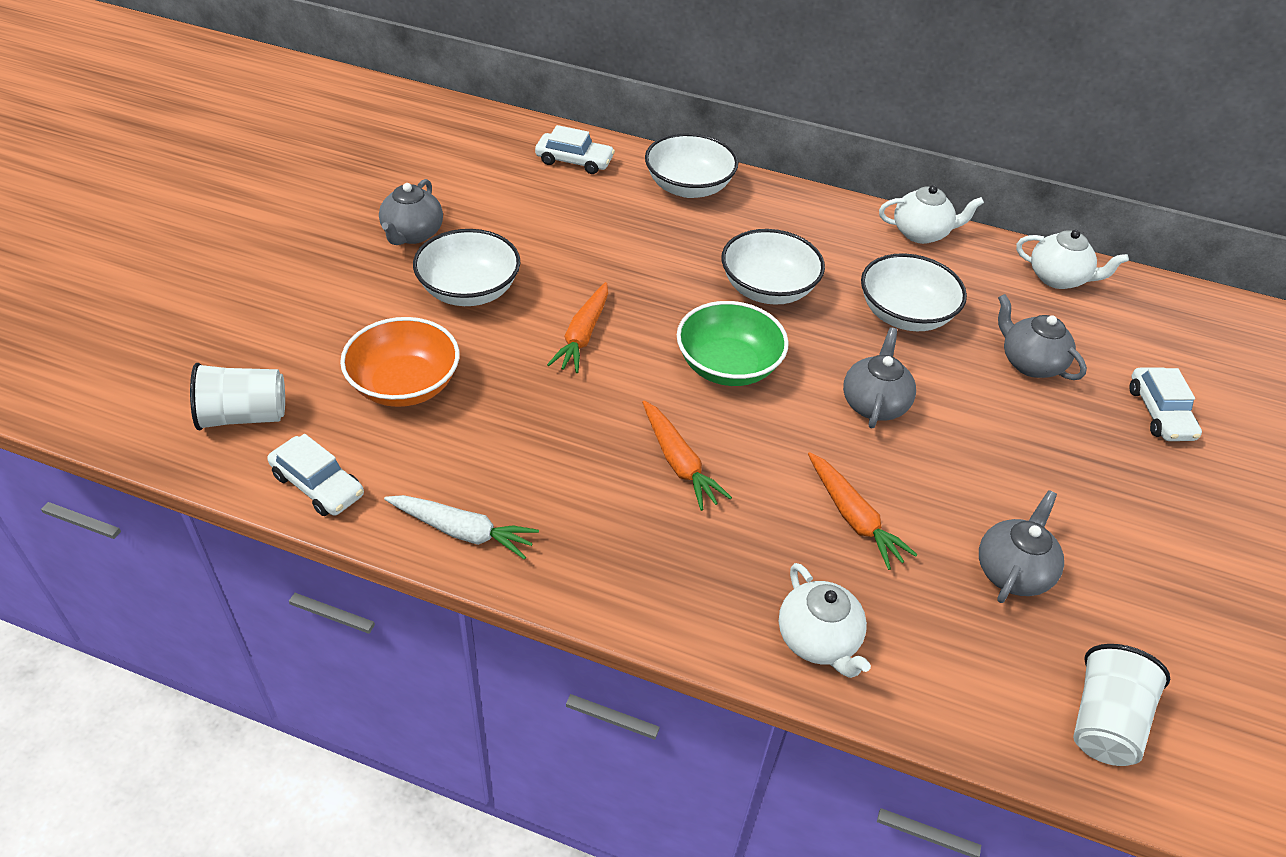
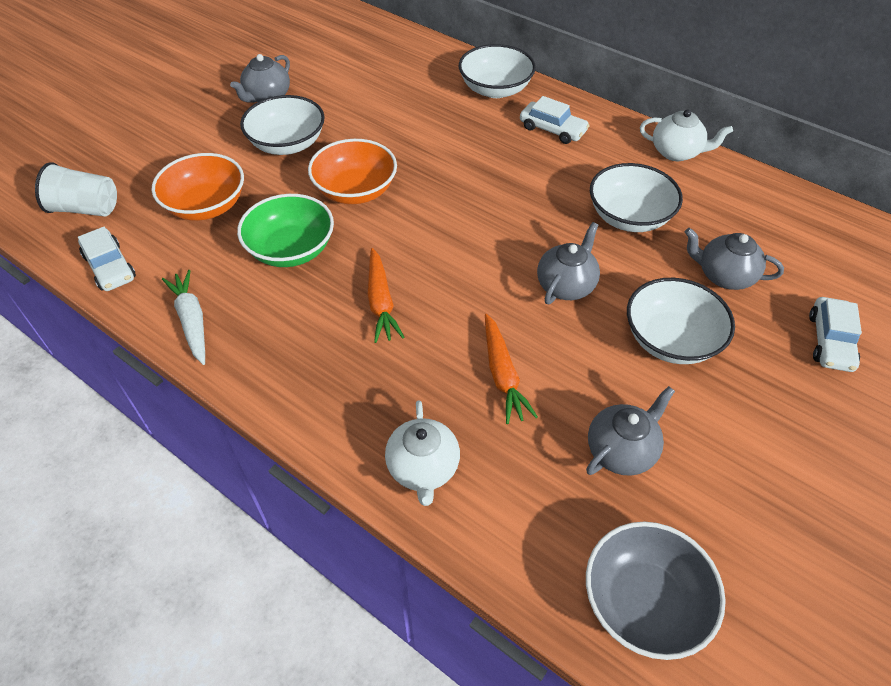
camera: 20 degrees right, 5 degrees up
(462, 531) = (192, 321): white carrot -> white carrot turned 150 degrees counterclockwise
(574, 161) = (414, 58): white car -> white car (552, 129)
(583, 335) = (355, 190): orange carrot -> orange bowl
(728, 366) = (458, 233): green bowl -> green bowl (291, 249)
(768, 289) = (521, 178): white bowl -> white bowl (671, 339)
(1030, 363) = (724, 276): grey teapot -> grey teapot turned 45 degrees counterclockwise
(1058, 278) = (786, 208): white teapot -> none
(1104, 722) = (644, 602): white cup -> grey bowl

